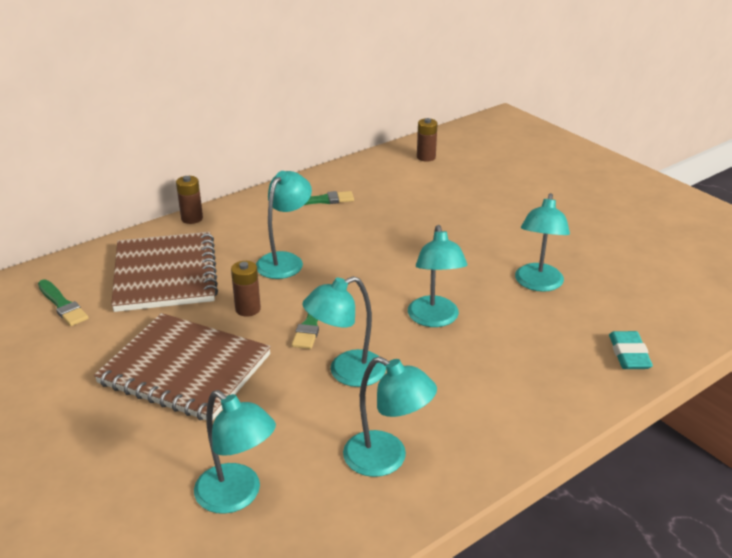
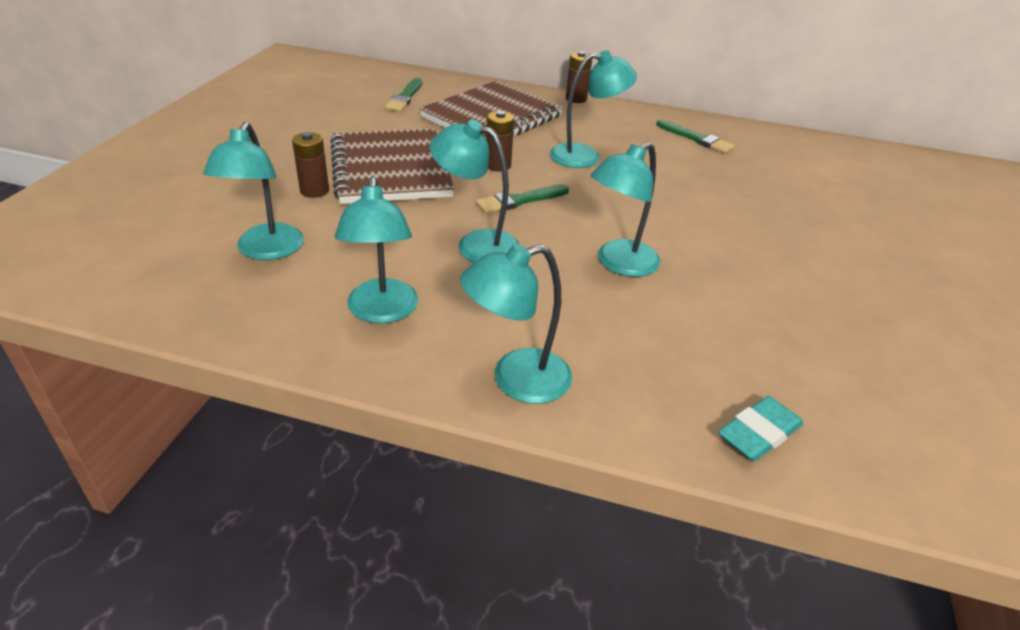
camera: 50 degrees right, 5 degrees up
(426, 157) = (868, 163): brown battery -> brown battery (314, 191)
(538, 284) = (780, 311): turquoise lamp -> turquoise lamp (516, 380)

